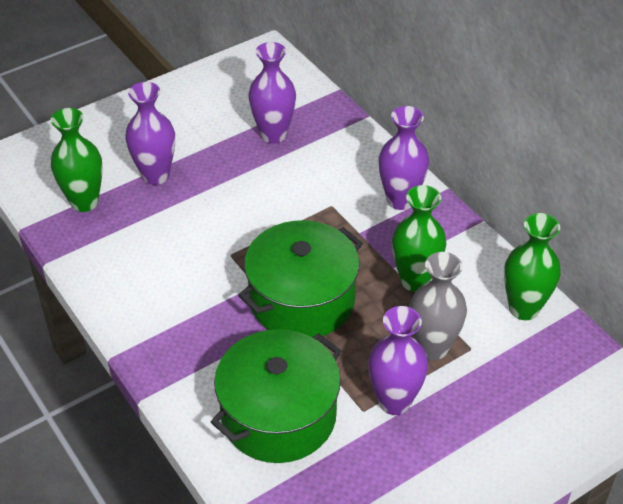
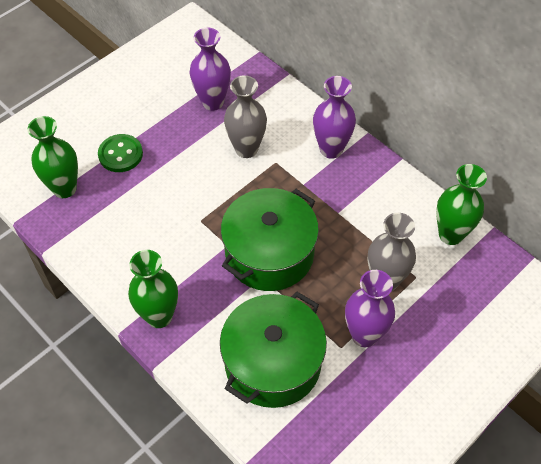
camera: 10 degrees left, 10 degrees up
(155, 175) = (120, 154): purple vase -> green button
(301, 187) = (246, 149): none -> grey vase
(415, 280) = (358, 222): green vase -> green vase (159, 316)

